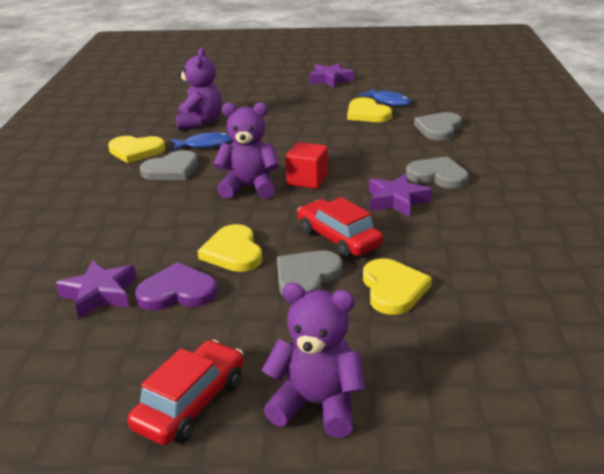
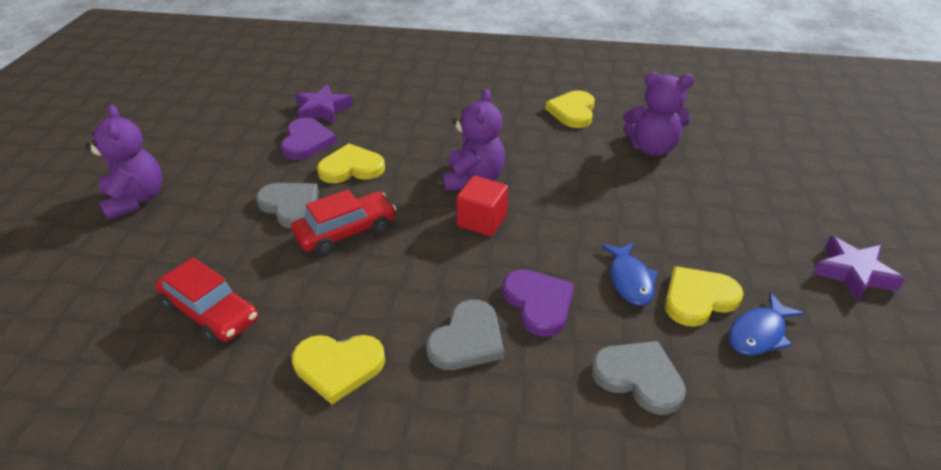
camera: 95 degrees right, 10 degrees up
(171, 170) = (524, 133): grey heart -> none
(191, 403) = (179, 149): red car -> red car (210, 312)
(205, 145) = (586, 152): blue fish -> blue fish (630, 280)
(316, 404) = (136, 200): purple teddy bear -> purple teddy bear turned 45 degrees counterclockwise
(392, 156) = (538, 303): none -> purple heart
(393, 289) = (242, 257): yellow heart -> yellow heart (338, 366)
(396, 200) = (411, 287): purple star -> none

